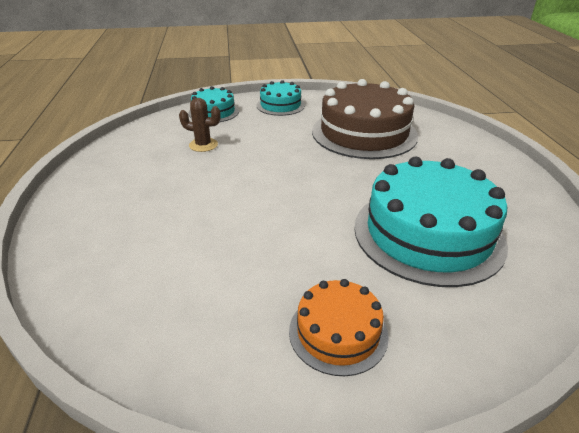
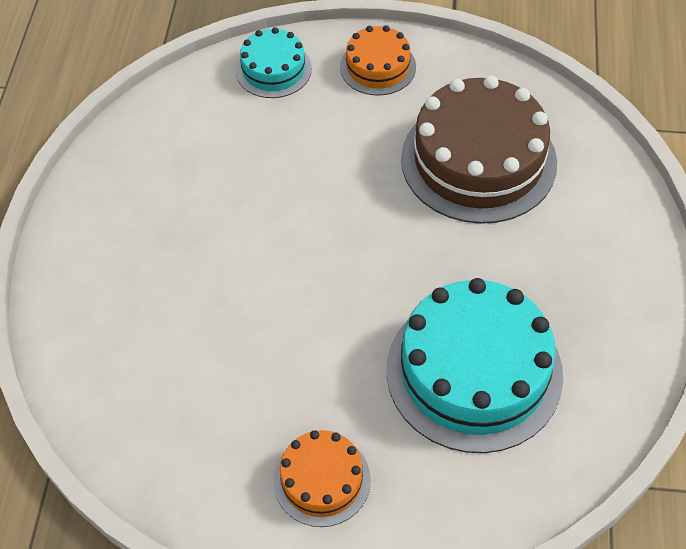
camera: 15 degrees right, 20 degrees up
(203, 145) = (244, 150): brown cactus -> none
(280, 105) = (378, 67): turquoise cake -> orange cake

